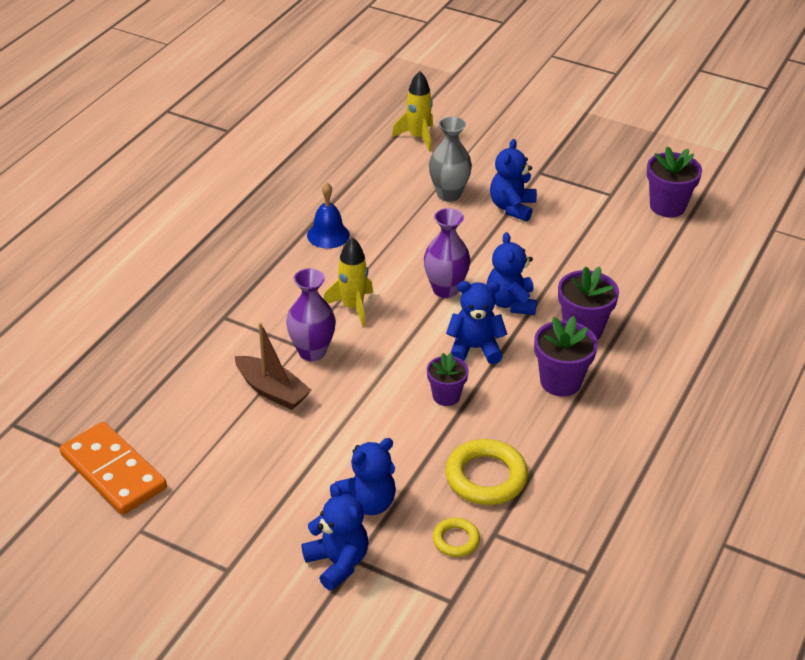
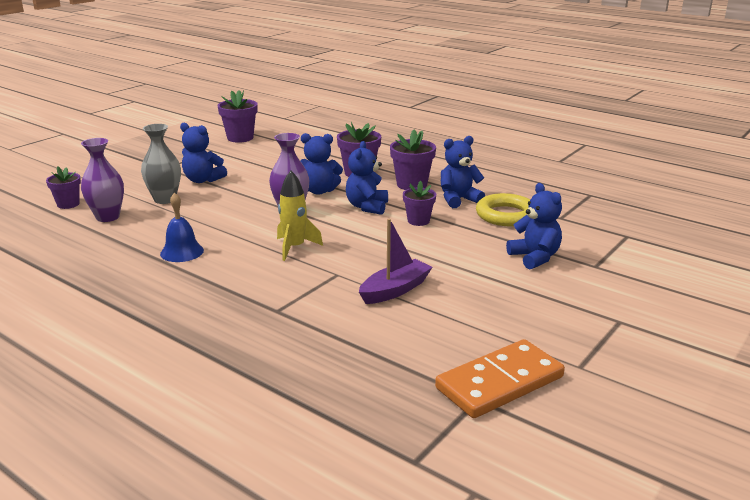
camera: 80 degrees left, 15 degrees down
(272, 390) = (395, 290): brown boat -> purple boat
(312, 352) = (347, 269): purple vase -> purple vase (107, 217)
(337, 563) = (600, 273): blue teddy bear -> blue teddy bear (458, 200)
(418, 137) = (68, 204): yellow rocket -> purple flower pot
(456, 540) = (569, 230): yellow ring -> none

